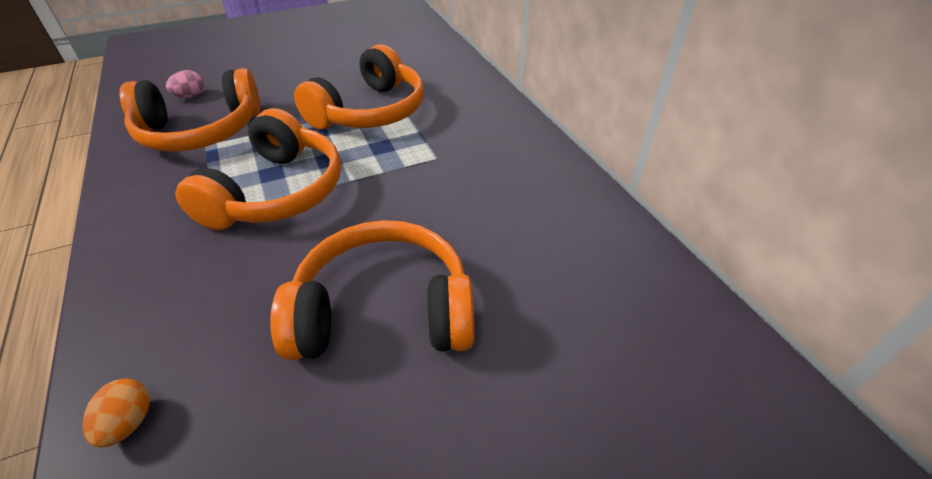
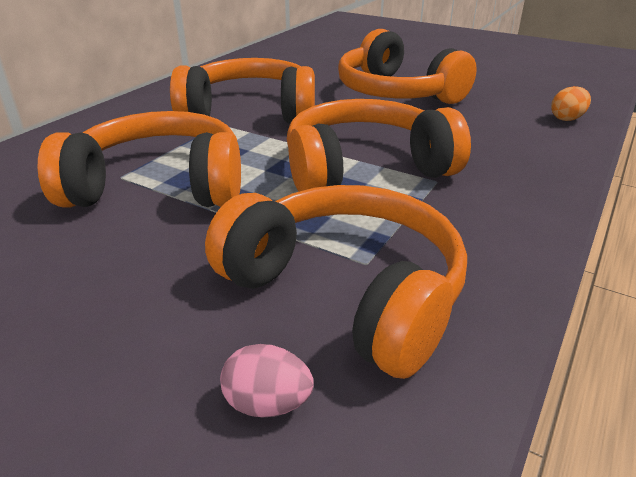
camera: 125 degrees left, 10 degrees down
(445, 181) = (250, 112): none -> orange headphones

